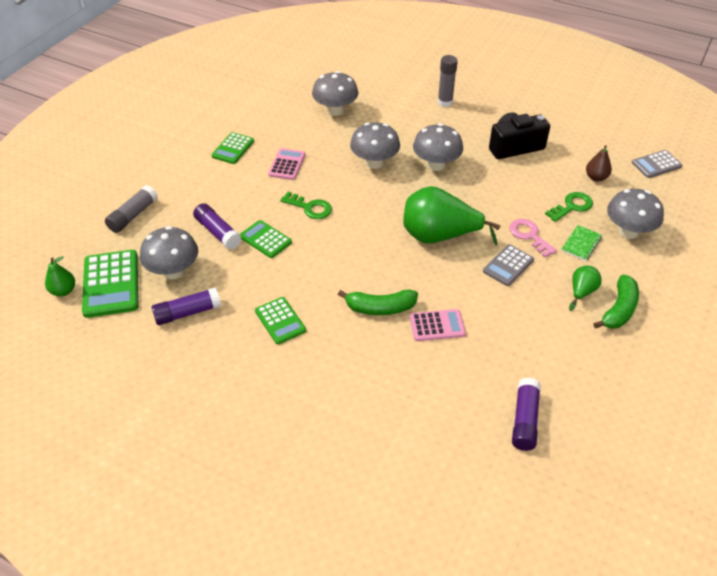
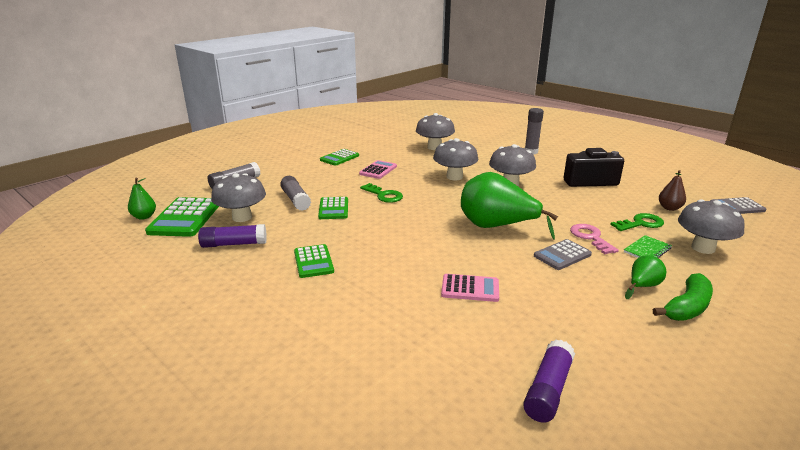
camera: 15 degrees right, 20 degrees down
(218, 232) = (296, 200): purple glue stick -> grey glue stick
(265, 239) = (333, 209): green calculator -> green calculator turned 150 degrees counterclockwise
(380, 308) = (416, 267): green banana -> none

